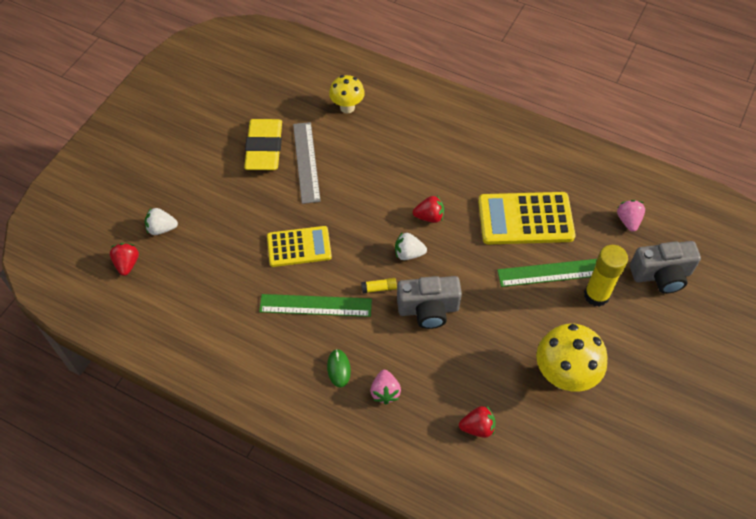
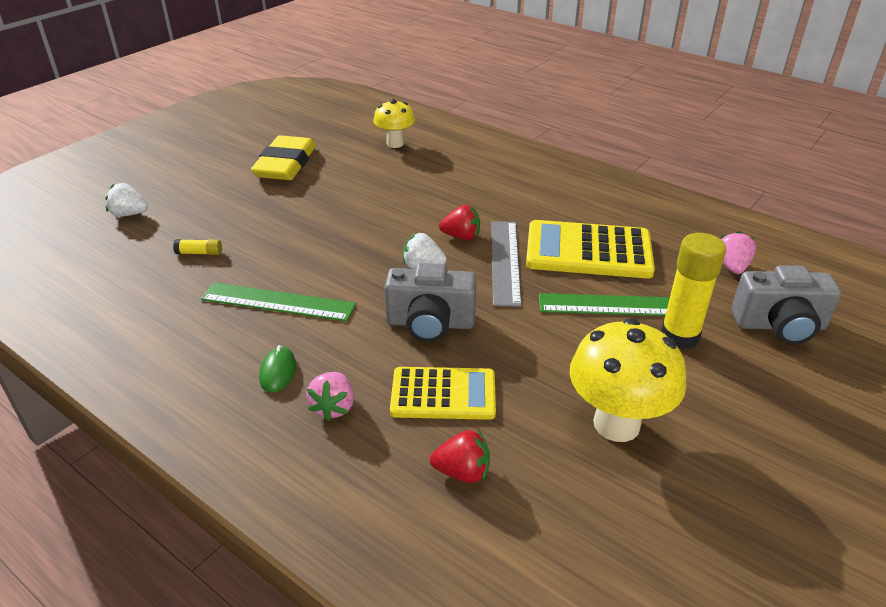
camera: 10 degrees right, 20 degrees down
(127, 264) = (68, 239): red strawberry -> none
(299, 247) = (284, 246): yellow calculator -> yellow calculator (443, 394)
(306, 162) = (328, 178): grey ruler -> grey ruler (504, 261)
(379, 288) = (370, 295): yellow glue stick -> yellow glue stick (199, 253)

